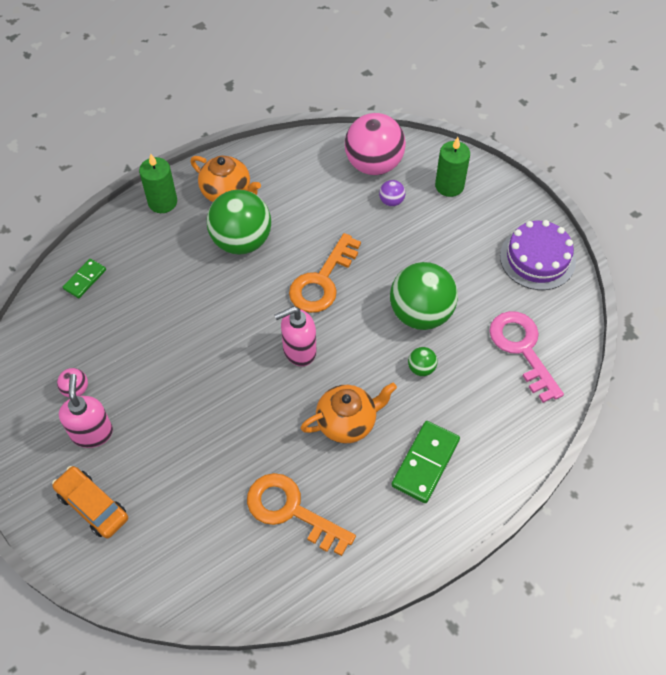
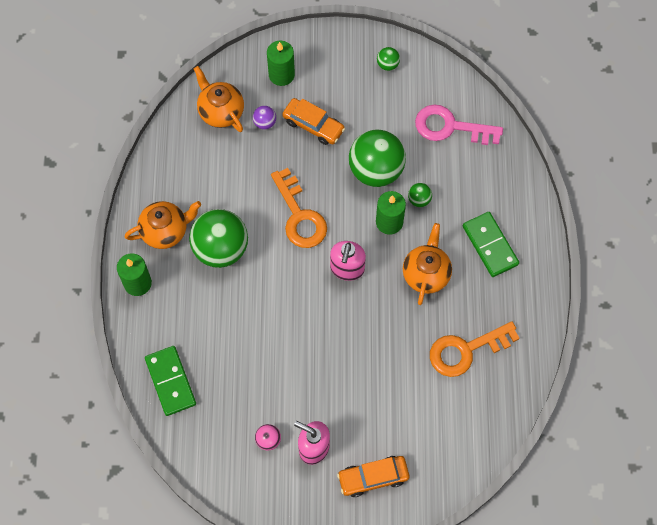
camera: 55 degrees left, 10 degrees up
(85, 279) = (171, 381): green domino -> green domino, size x1.66
(373, 164) = (220, 111): pink ball -> orange teapot
(376, 357) = (389, 222): none -> green candle
(421, 238) = (313, 125): none -> orange car
(537, 258) = (387, 64): purple cake -> green ball

